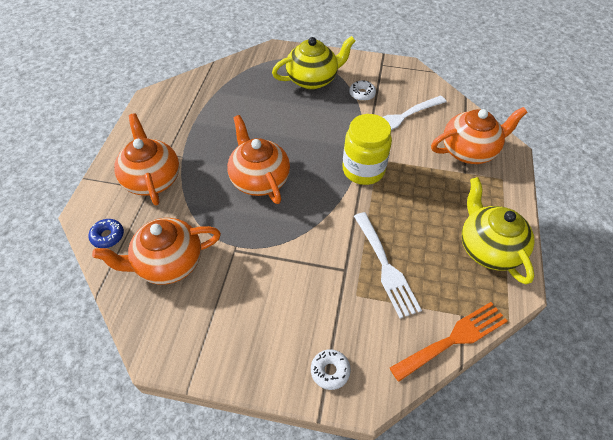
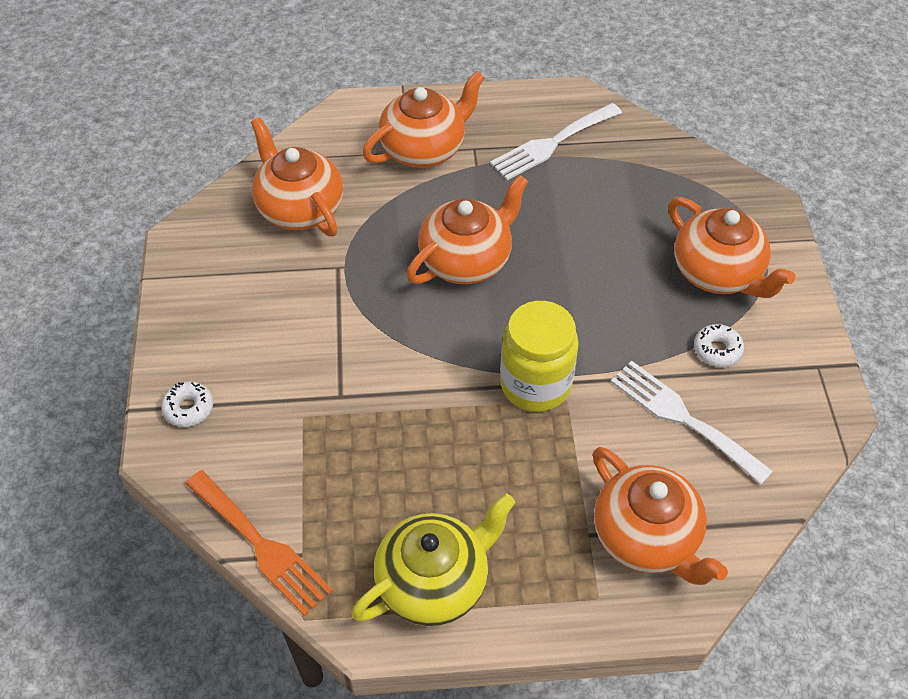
camera: 75 degrees right, 0 degrees up
(108, 236) = (322, 140): blue donut -> none
(313, 79) = (718, 273): yellow teapot -> orange teapot
(386, 267) = (357, 445): white fork -> white fork (552, 144)

